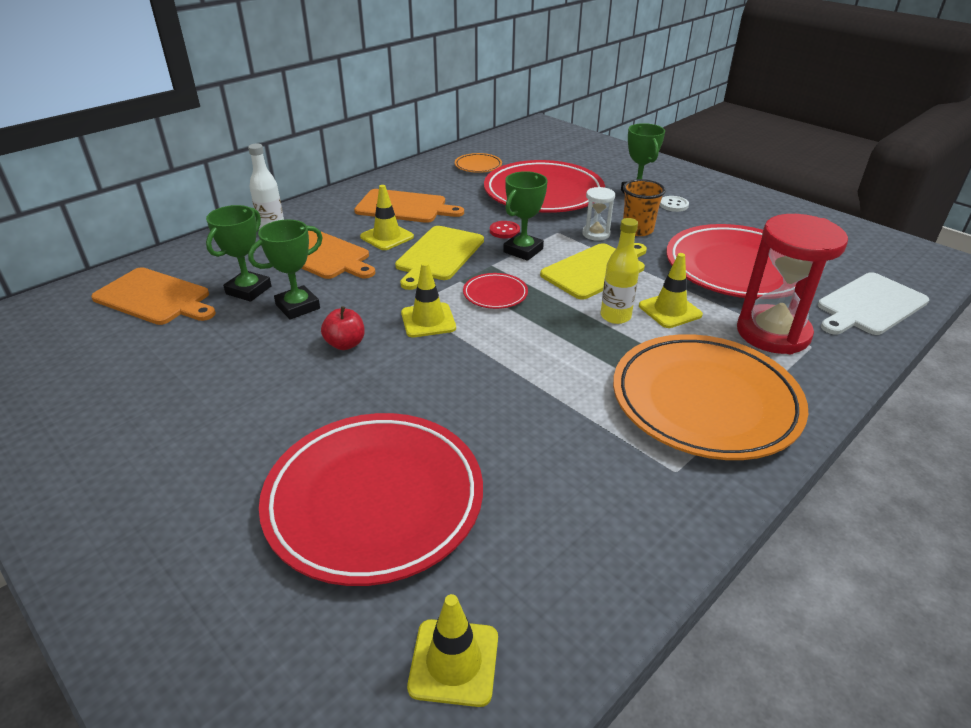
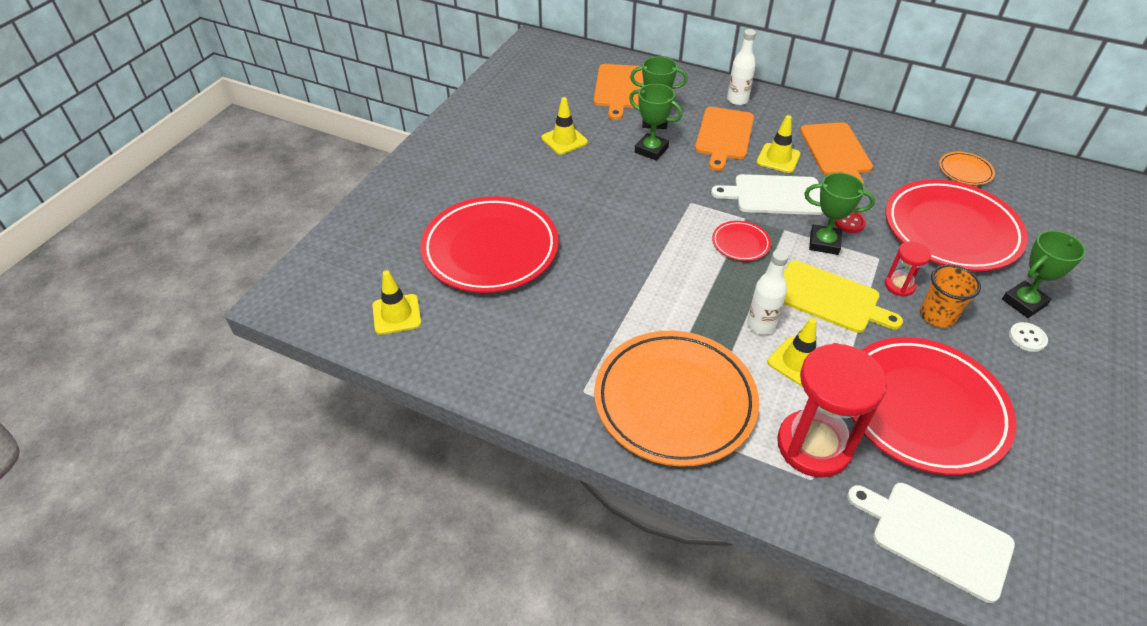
camera: 70 degrees right, 10 degrees up
(345, 344) = (624, 187): red apple -> none
(428, 320) = (678, 217): yellow traffic cone -> yellow traffic cone (564, 140)
(439, 255) = (774, 195): yellow cutting board -> white cutting board
(596, 234) = (899, 285): white hourglass -> red hourglass
(615, 316) = (761, 325): yellow bottle -> white bottle

